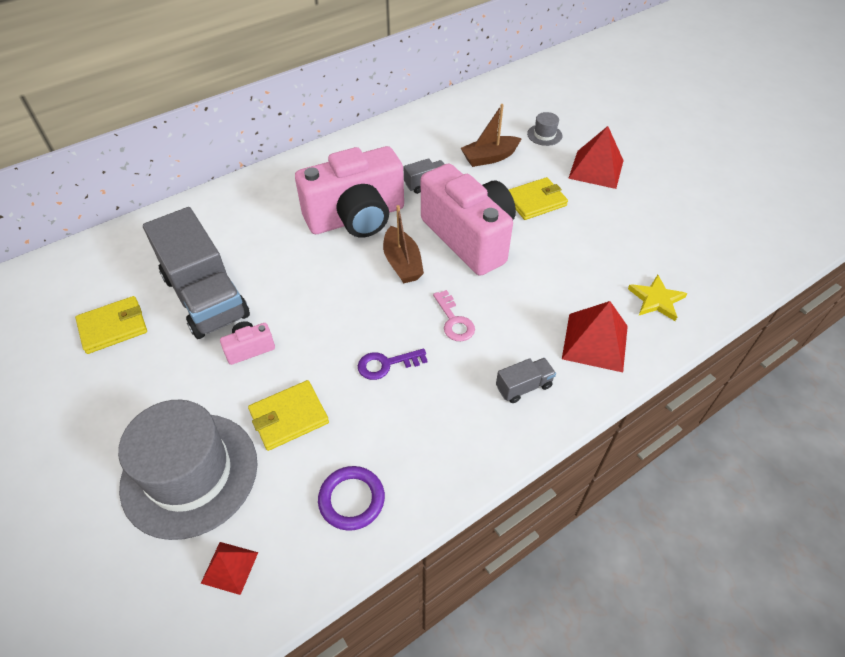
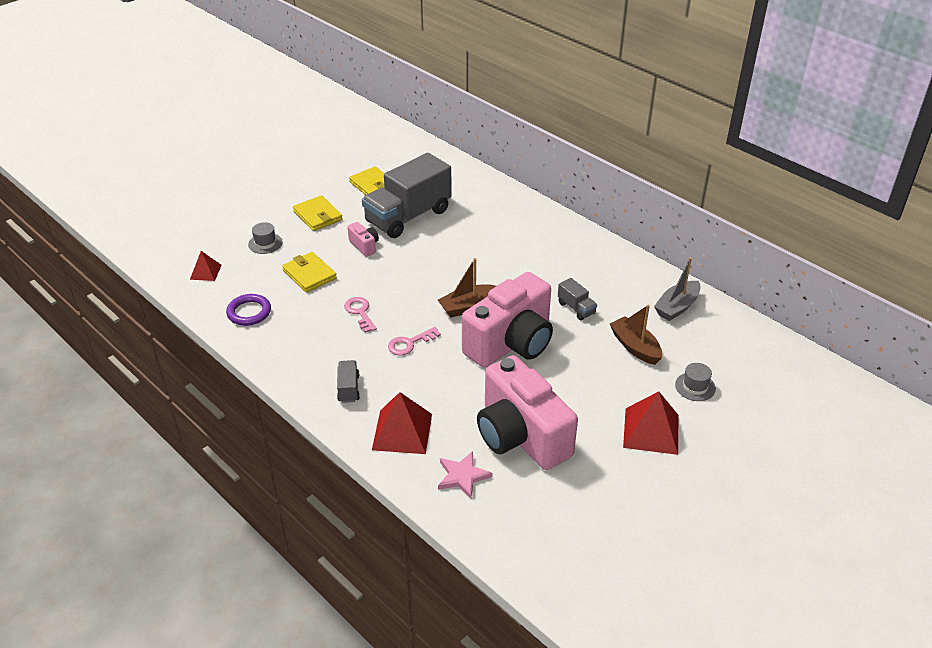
camera: 80 degrees right, 10 degrees down
(190, 474) = (265, 243): grey hat -> grey hat, size x0.40
(356, 218) = (515, 273): pink camera -> pink camera (520, 436)
(386, 364) = (360, 312): purple key -> pink key
(440, 123) = (677, 307): none -> grey boat
(523, 387) = (348, 388): grey truck -> grey truck turned 150 degrees counterclockwise
(535, 201) = (578, 384): yellow wallet -> yellow wallet (318, 215)
(656, 300) = (462, 476): yellow star -> pink star

